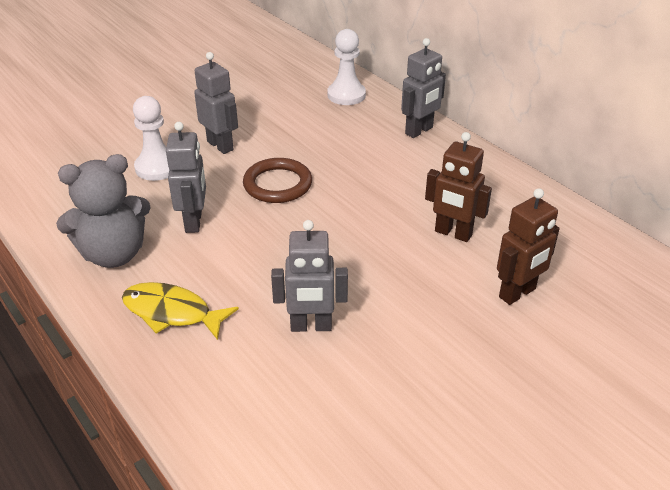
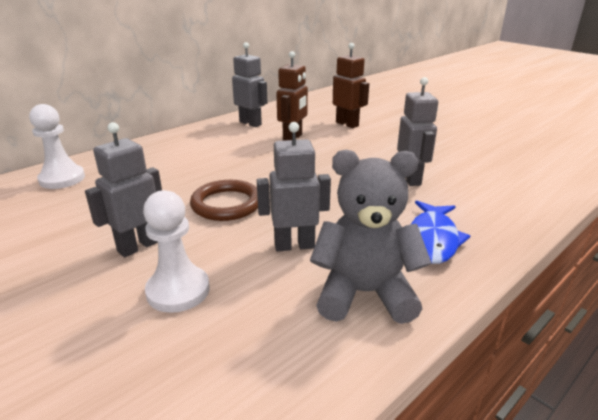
camera: 95 degrees left, 10 degrees down
(114, 254) = (364, 293): grey teddy bear -> grey teddy bear turned 60 degrees counterclockwise
(172, 312) = (433, 239): yellow fish -> blue fish
(419, 131) = (151, 147): grey robot -> grey robot (250, 123)

